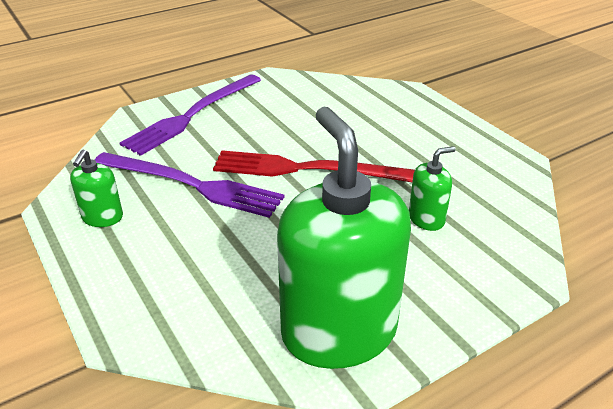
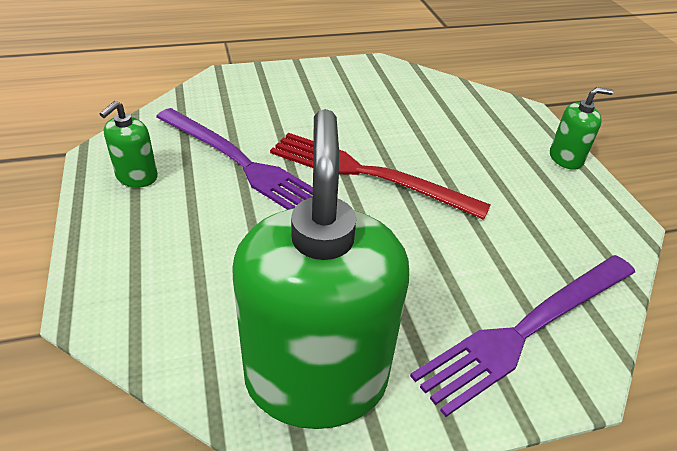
camera: 15 degrees right, 5 degrees up
(192, 115) = (278, 88): purple fork -> purple fork (527, 330)
(426, 219) = (480, 267): green soap dispenser -> green soap dispenser (566, 158)

